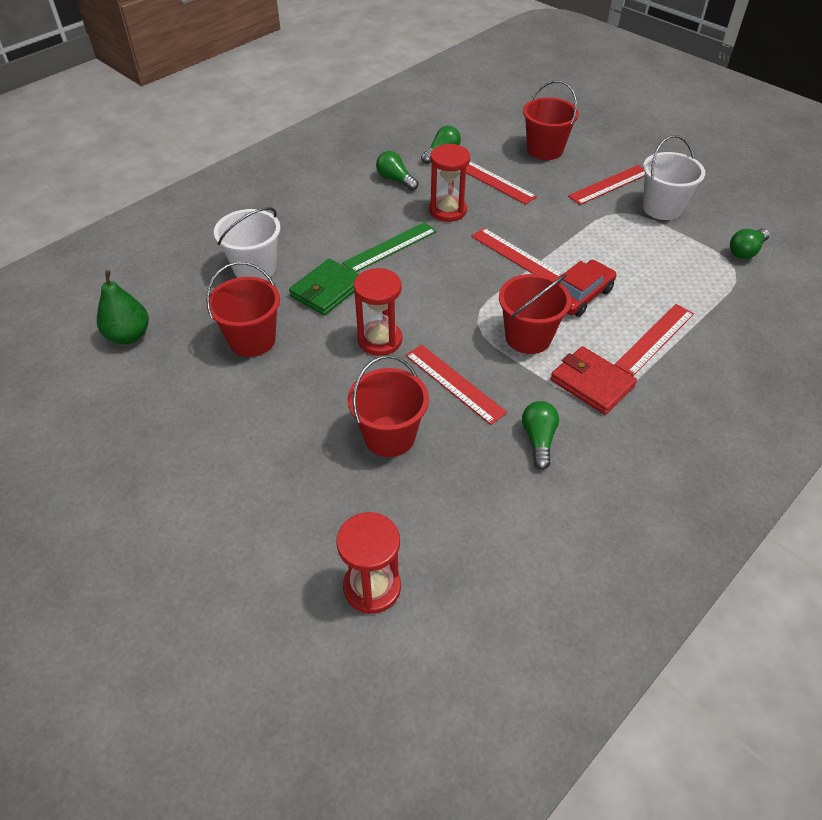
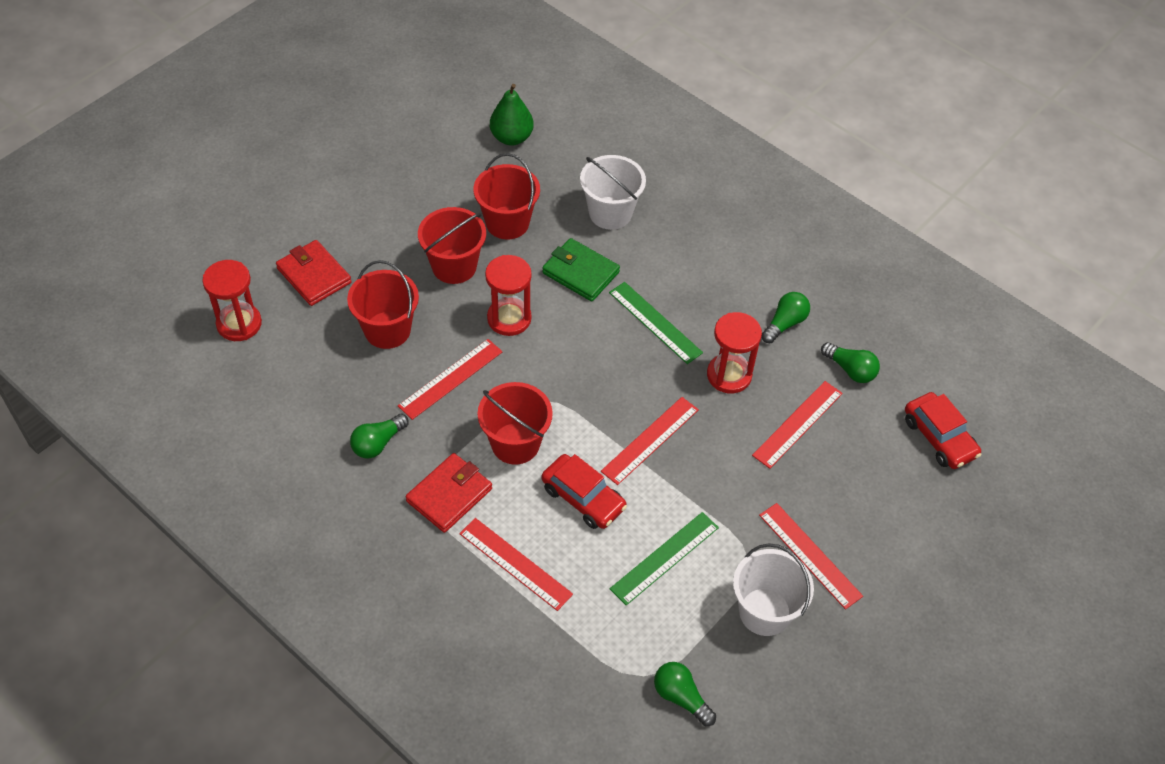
camera: 85 degrees right, 5 degrees up
(302, 510) = (314, 275): none -> red wallet
(500, 123) = (939, 437): none -> red car
(538, 440) = (378, 443): green light bulb -> green light bulb turned 135 degrees clockwise
(545, 150) = (881, 486): red bucket -> red bucket (454, 266)
(628, 253) = (665, 558): none -> green ruler

